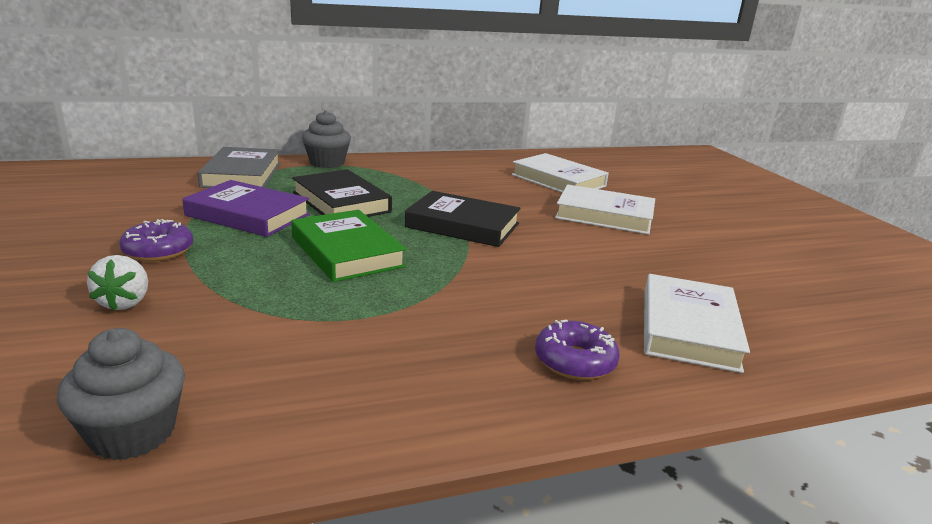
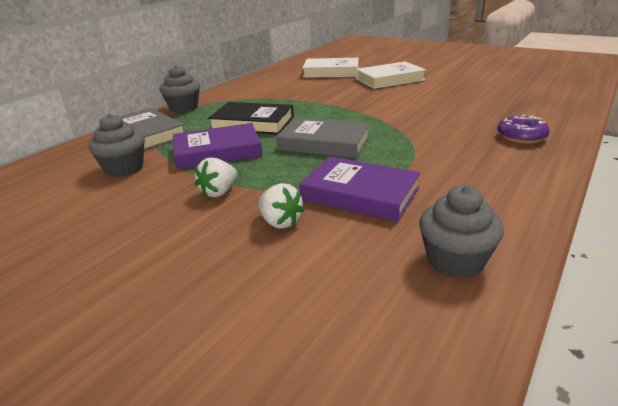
camera: 35 degrees left, 5 degrees up
(158, 197) = (124, 168): none -> grey cupcake
(158, 251) = (219, 192): purple donut -> white strawberry
(241, 317) = (360, 194): none -> purple book
(347, 252) = (324, 143): green book -> grey book
(462, 225) = (343, 108): black book -> none
(688, 329) = (523, 108): white book -> none

